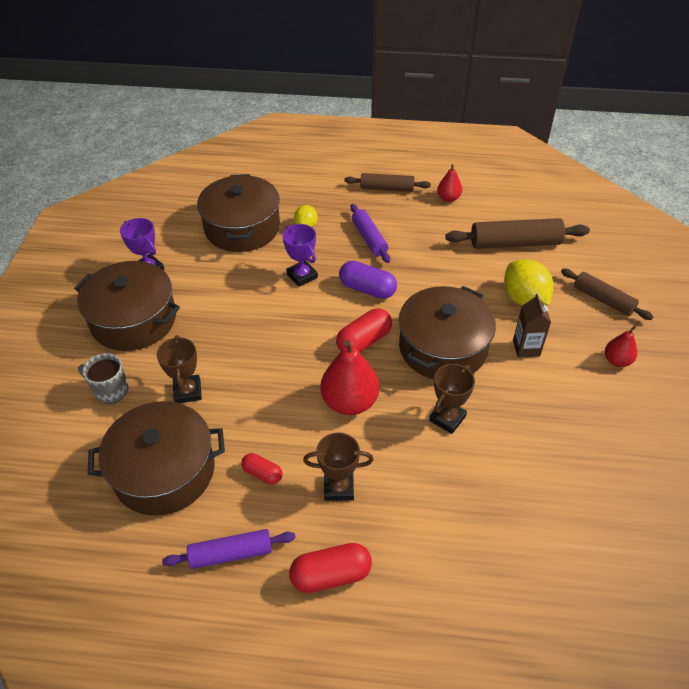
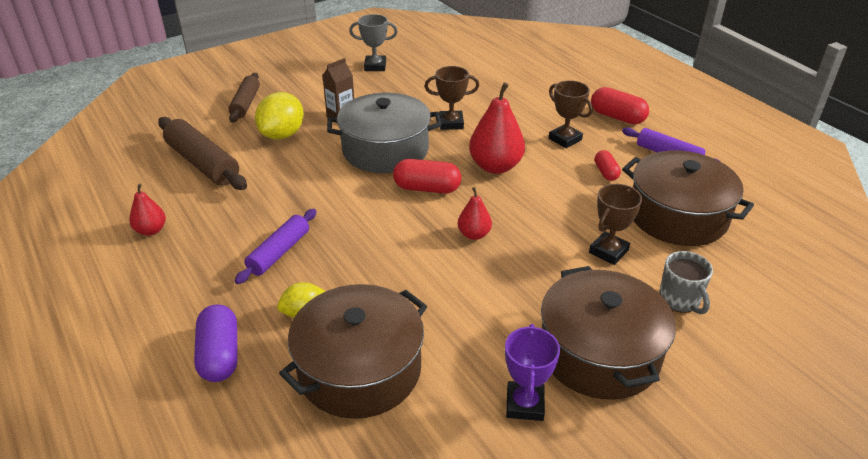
camera: 130 degrees left, 10 degrees down
(302, 276) = (389, 267): purple trophy -> none
(367, 289) = (360, 216): purple capsule -> purple capsule (220, 355)
(387, 188) = (165, 285): brown rolling pin -> none
(443, 347) = (385, 150): brown pot -> grey pot
(617, 360) = (312, 83): red pear -> red pear (474, 234)
(625, 431) = (375, 66): none -> grey trophy

